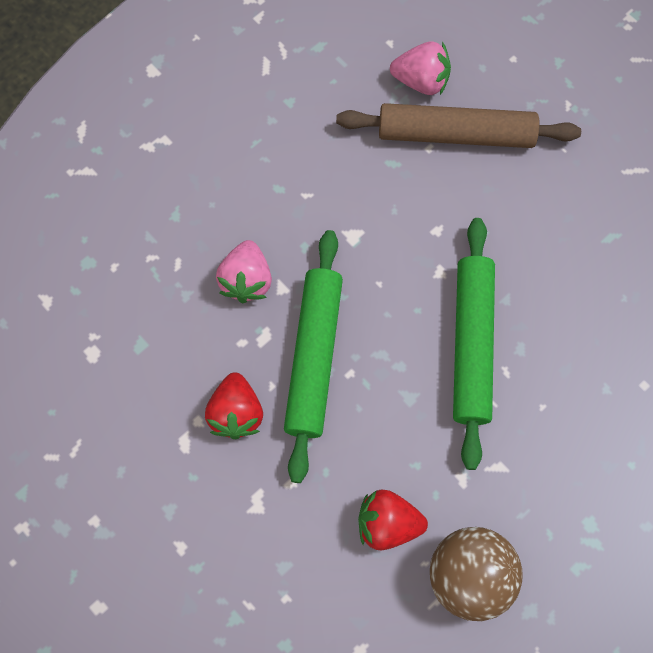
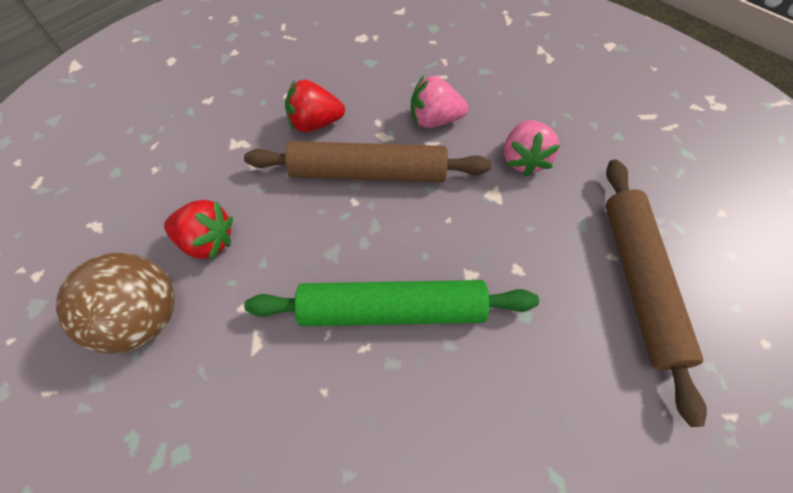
camera: 85 degrees right, 10 degrees down
(314, 357) = (368, 172): green rolling pin -> brown rolling pin
(387, 523) = (207, 241): red strawberry -> red strawberry turned 105 degrees clockwise
(421, 81) = (690, 244): pink strawberry -> pink strawberry (523, 159)

